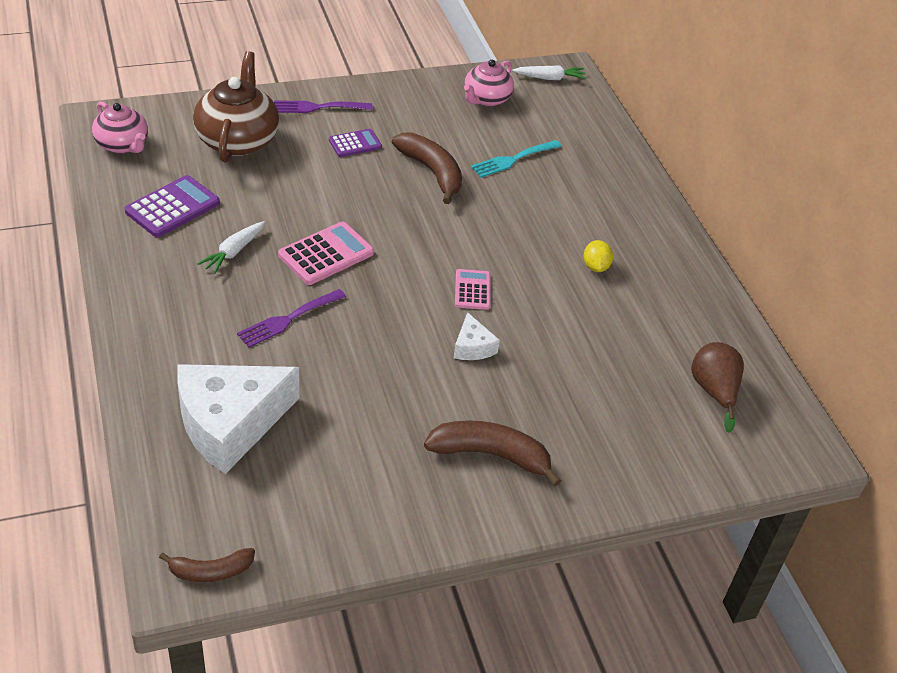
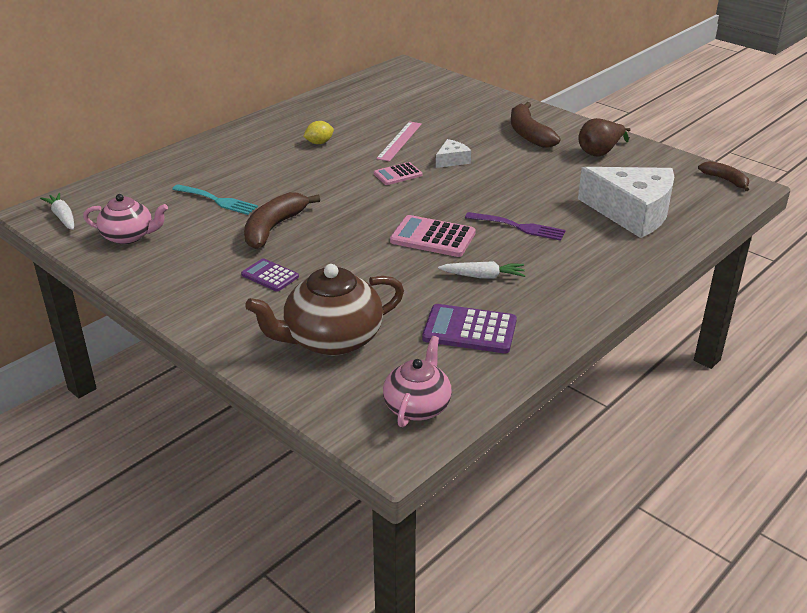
camera: 115 degrees left, 10 degrees down
(317, 107) = (228, 317): purple fork -> none
(555, 329) = (399, 141): none -> pink ruler
(713, 391) = (392, 92): brown pear -> brown pear (600, 152)

